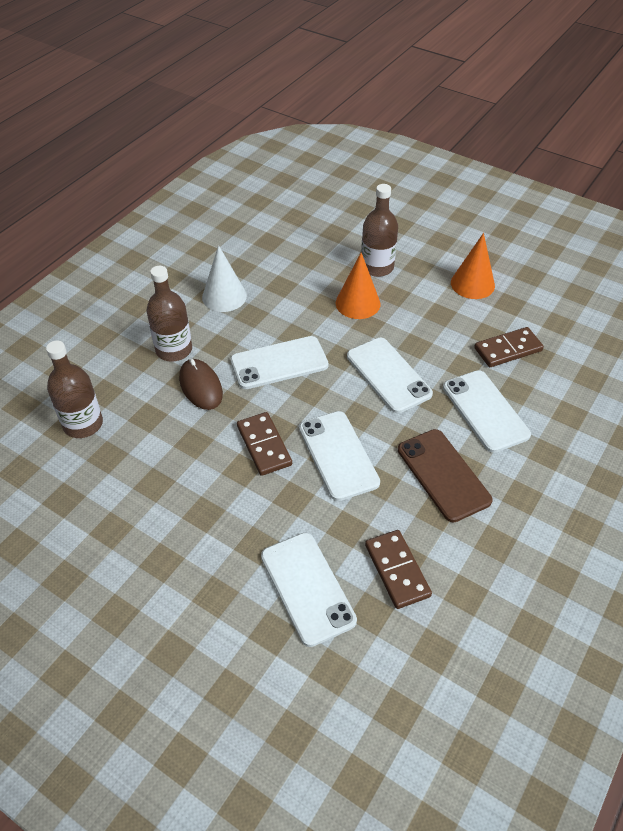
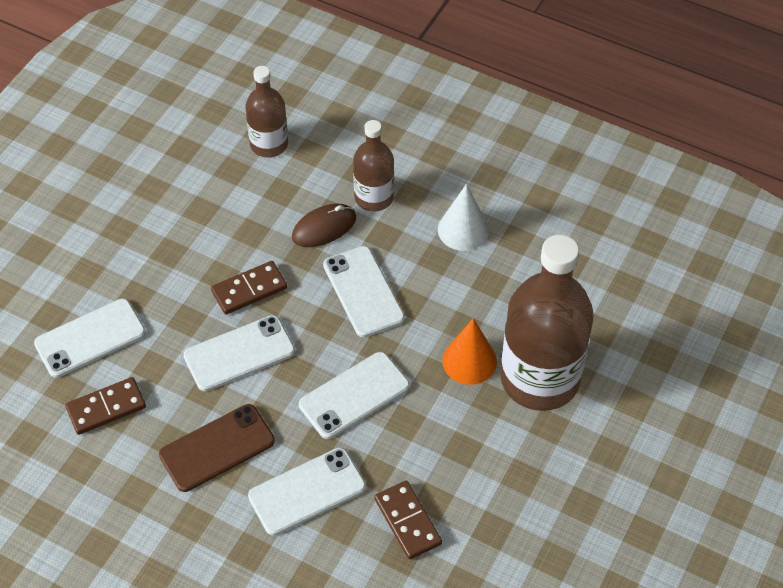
camera: 85 degrees right, 5 degrees up
(377, 267) = (540, 379): brown bottle -> brown bottle, size x1.87
(472, 284) = (524, 487): orange cone -> none

